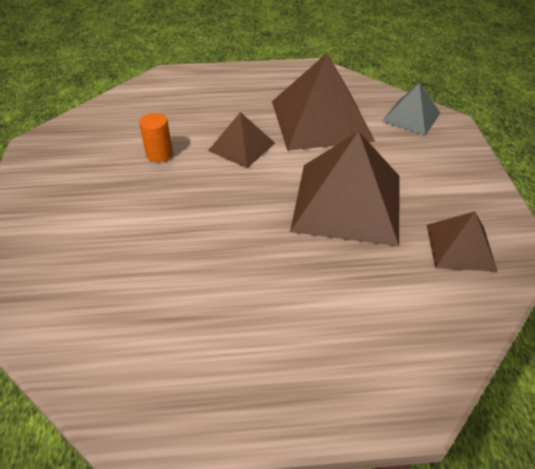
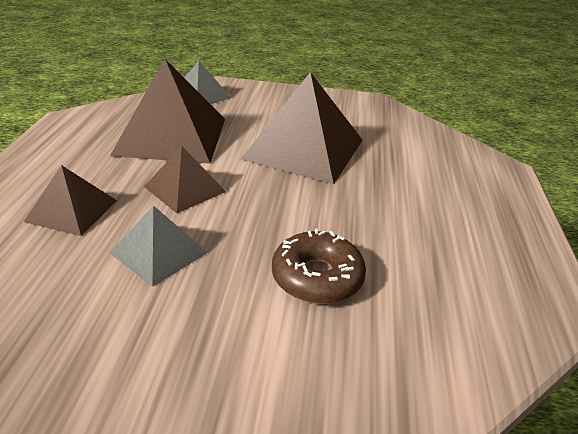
camera: 80 degrees left, 10 degrees down
(146, 237) = (317, 277): none -> brown donut
(159, 154) = (159, 252): orange cylinder -> grey pyramid
(460, 247) = (368, 119): brown pyramid -> brown pyramid (72, 210)

